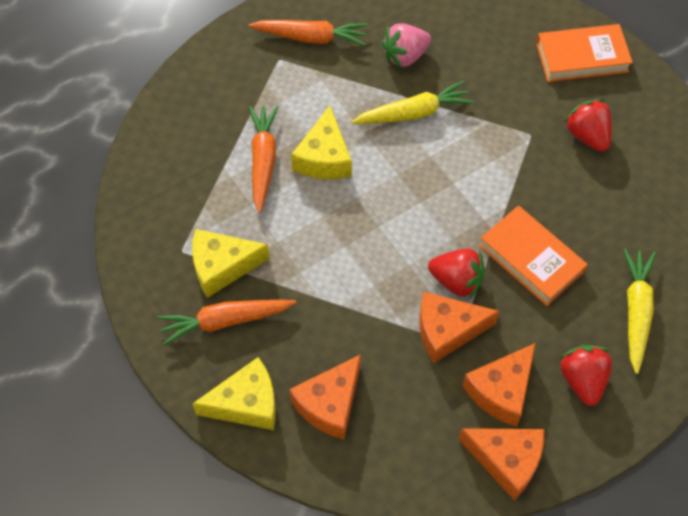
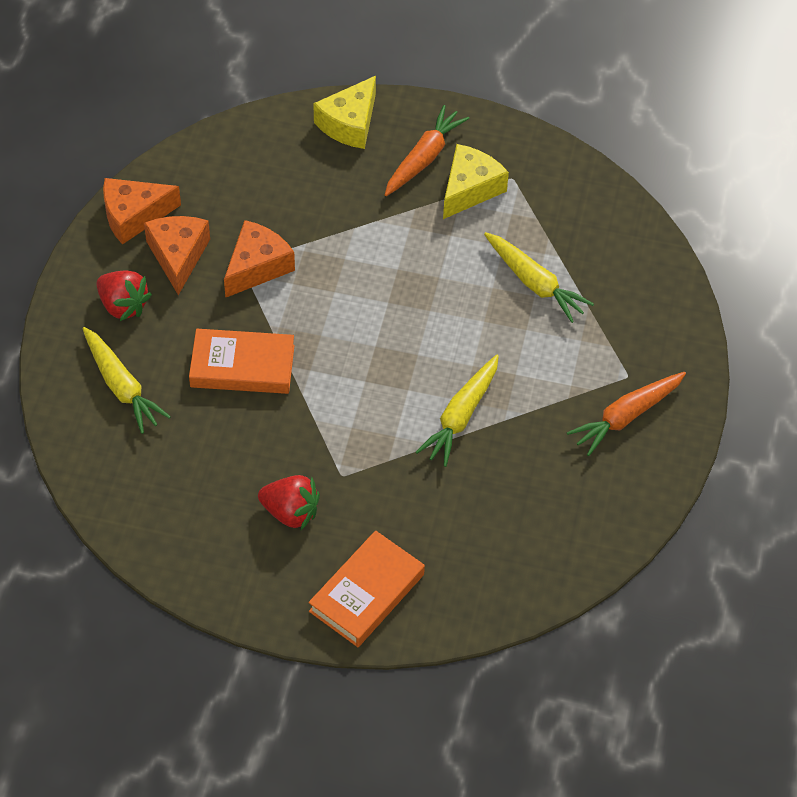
camera: 135 degrees right, 5 degrees down
(263, 161) = (535, 283): orange carrot -> yellow carrot
(324, 158) = (490, 322): yellow cheese -> none
(330, 404) = (292, 163): orange cheese -> none
(405, 56) = (526, 464): pink strawberry -> none
(456, 281) = (285, 306): red strawberry -> none

